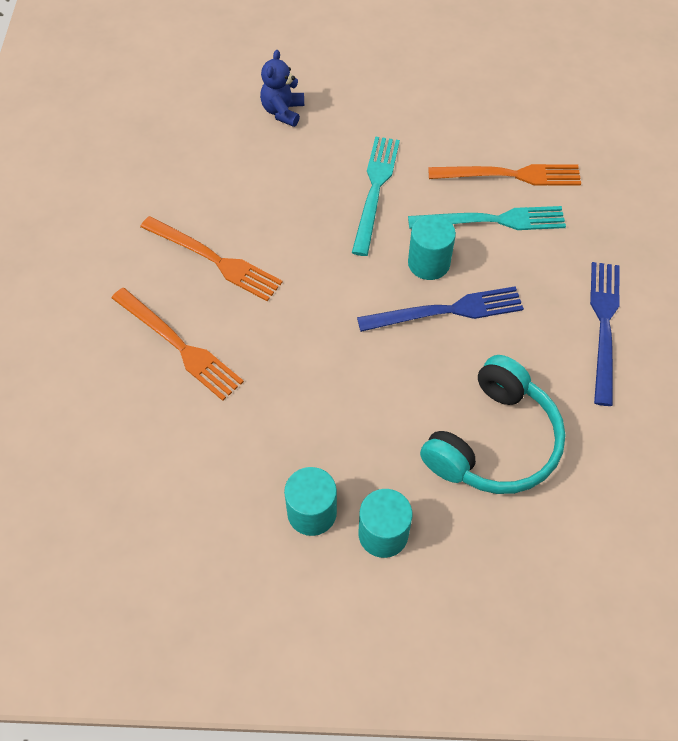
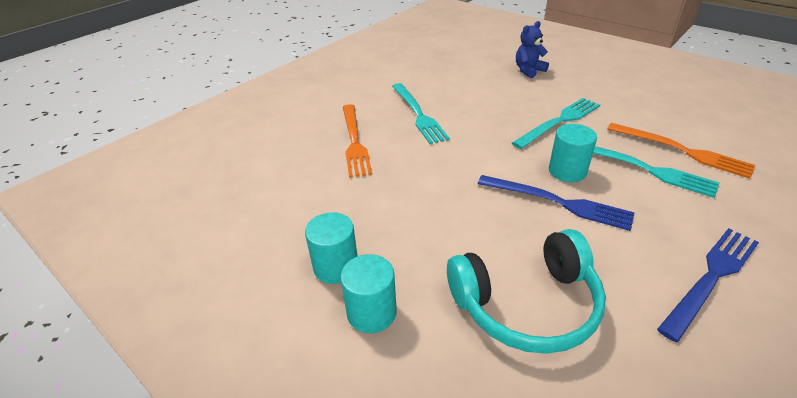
camera: 40 degrees right, 20 degrees down
(214, 260) = (418, 114): orange fork -> turquoise fork

